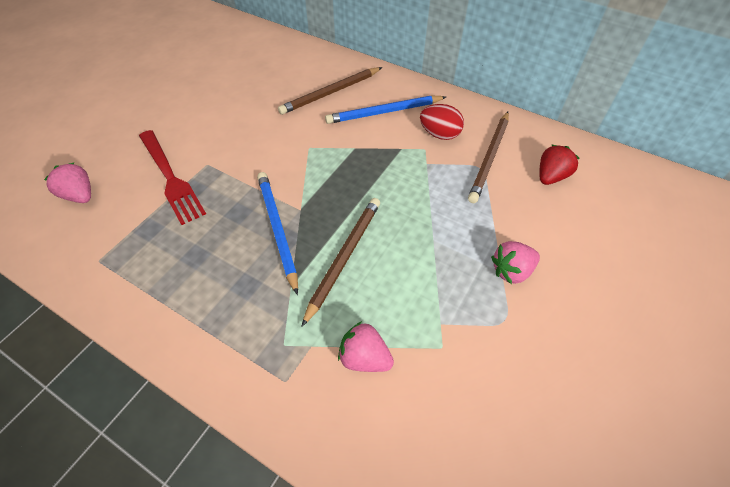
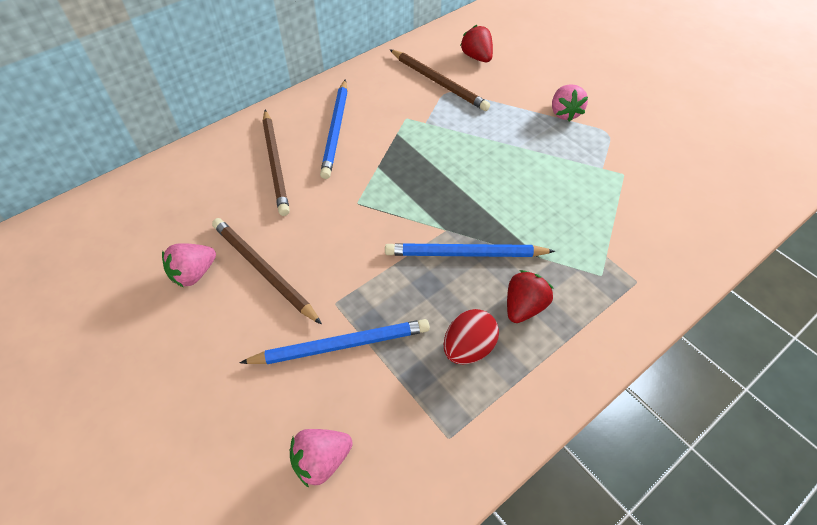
camera: 70 degrees left, 0 degrees up
(171, 178) = (341, 345): red fork -> blue pencil
(229, 285) = (524, 307): none -> red strawberry
(344, 257) = (518, 210): brown pencil -> brown pencil (263, 271)
(364, 357) = (624, 223): pink strawberry -> pink strawberry (194, 274)
(439, 134) = (391, 102): red egg -> red egg (468, 348)

